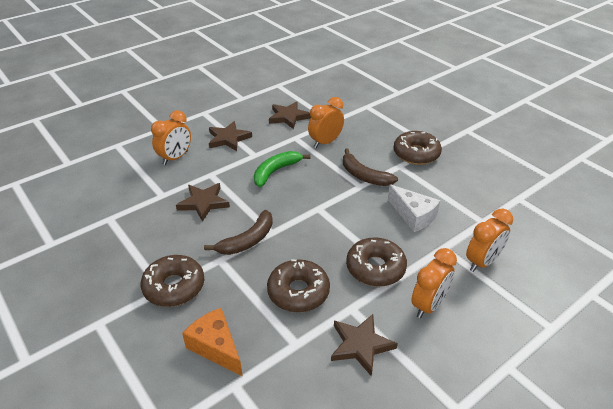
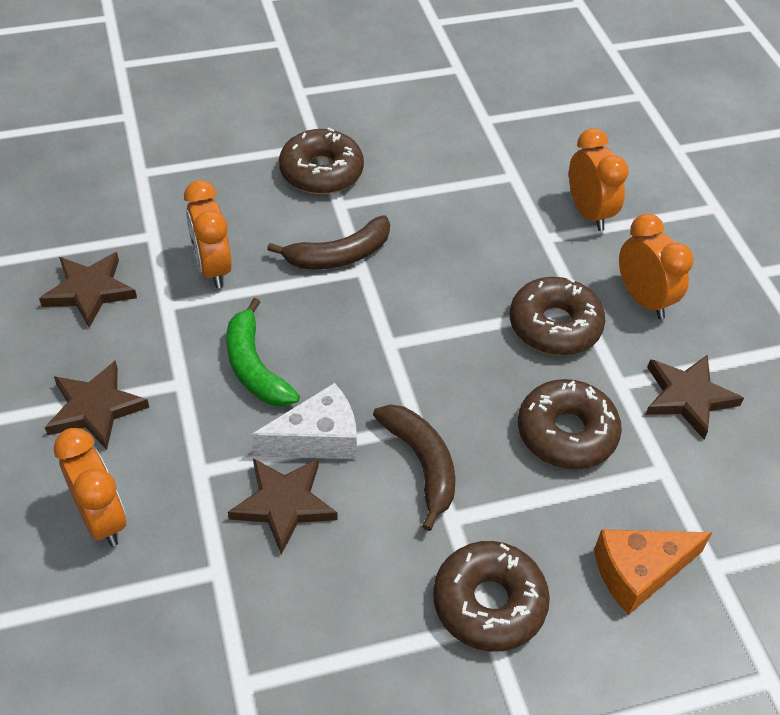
camera: 70 degrees left, 10 degrees up
(413, 215) = (465, 239): white cheese -> white cheese (317, 439)

